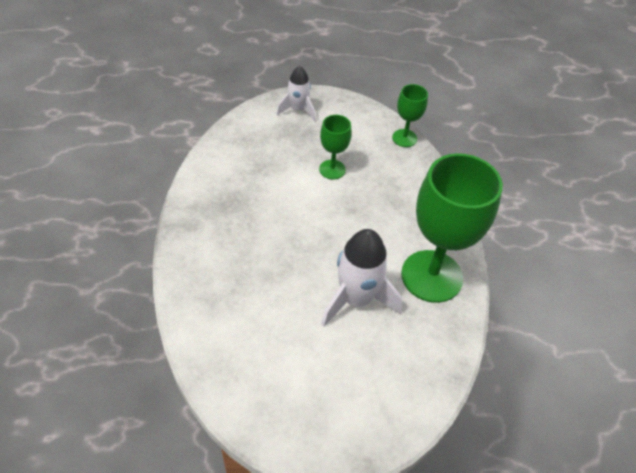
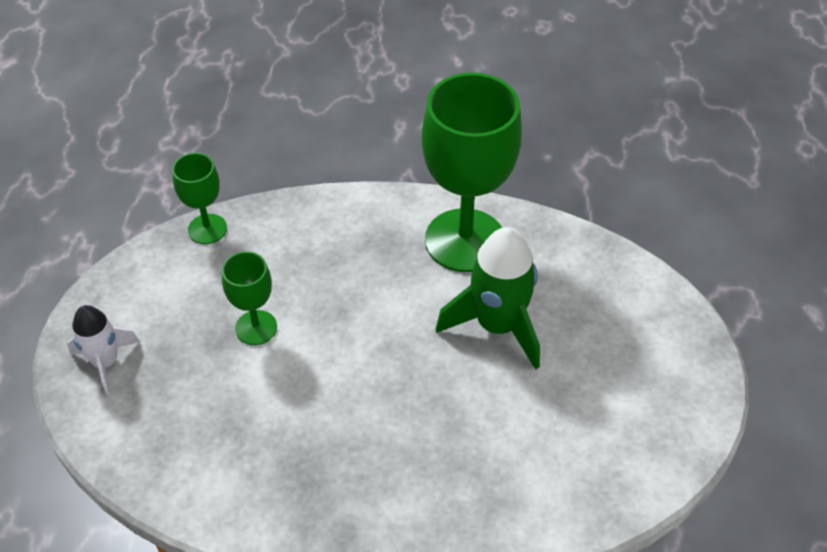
camera: 80 degrees left, 0 degrees up
(356, 299) = (497, 325): white rocket -> green rocket

